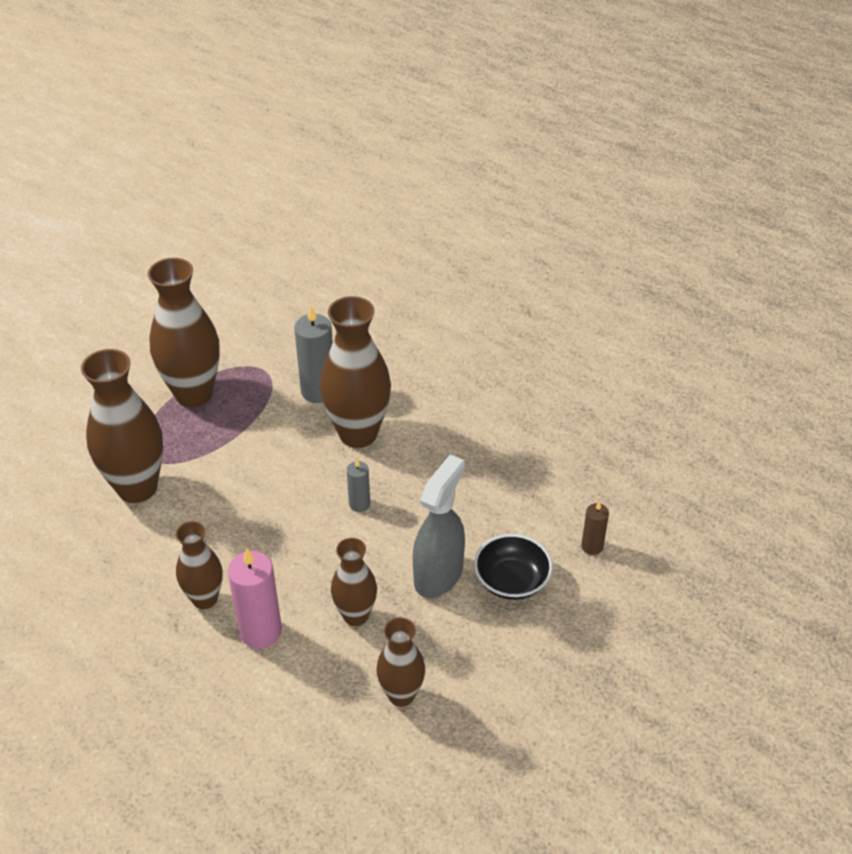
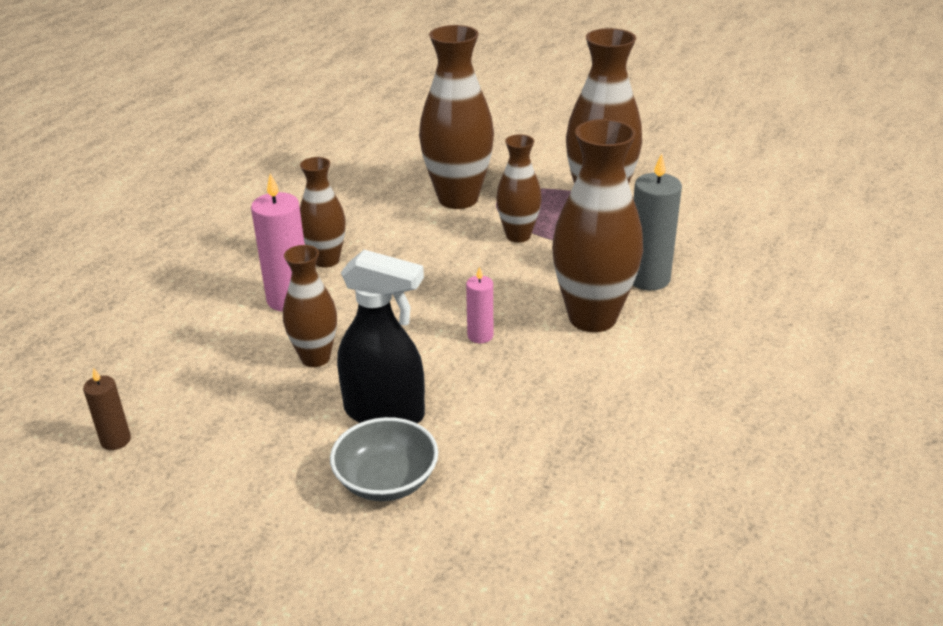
camera: 80 degrees right, 10 degrees down
(359, 504) = (480, 336): grey candle -> pink candle
(401, 695) = (207, 407): brown vase -> brown vase (518, 236)
(438, 575) = (385, 413): grey spray bottle -> black spray bottle
(511, 581) = (386, 480): black bowl -> grey bowl
(592, 546) = (466, 561): brown candle -> brown candle (116, 440)

